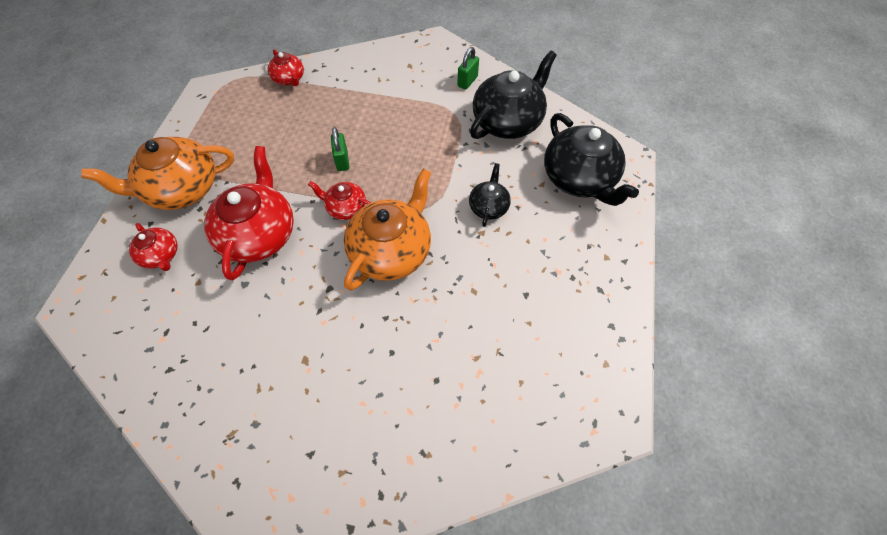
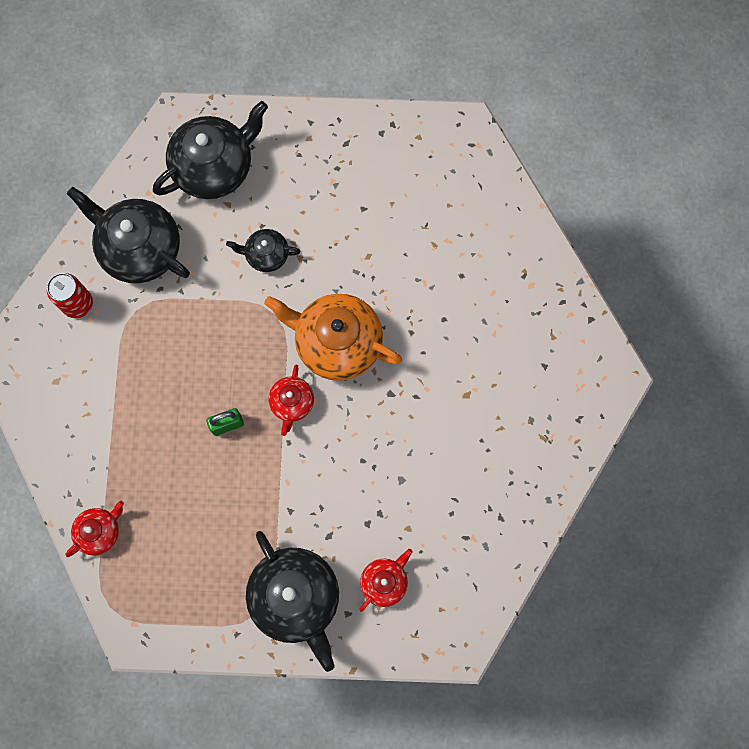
camera: 100 degrees left, 15 degrees up
(182, 189) = (296, 597): orange teapot -> black teapot
(259, 234) = (340, 485): red teapot -> none
(467, 81) = (78, 304): green padlock -> red can

